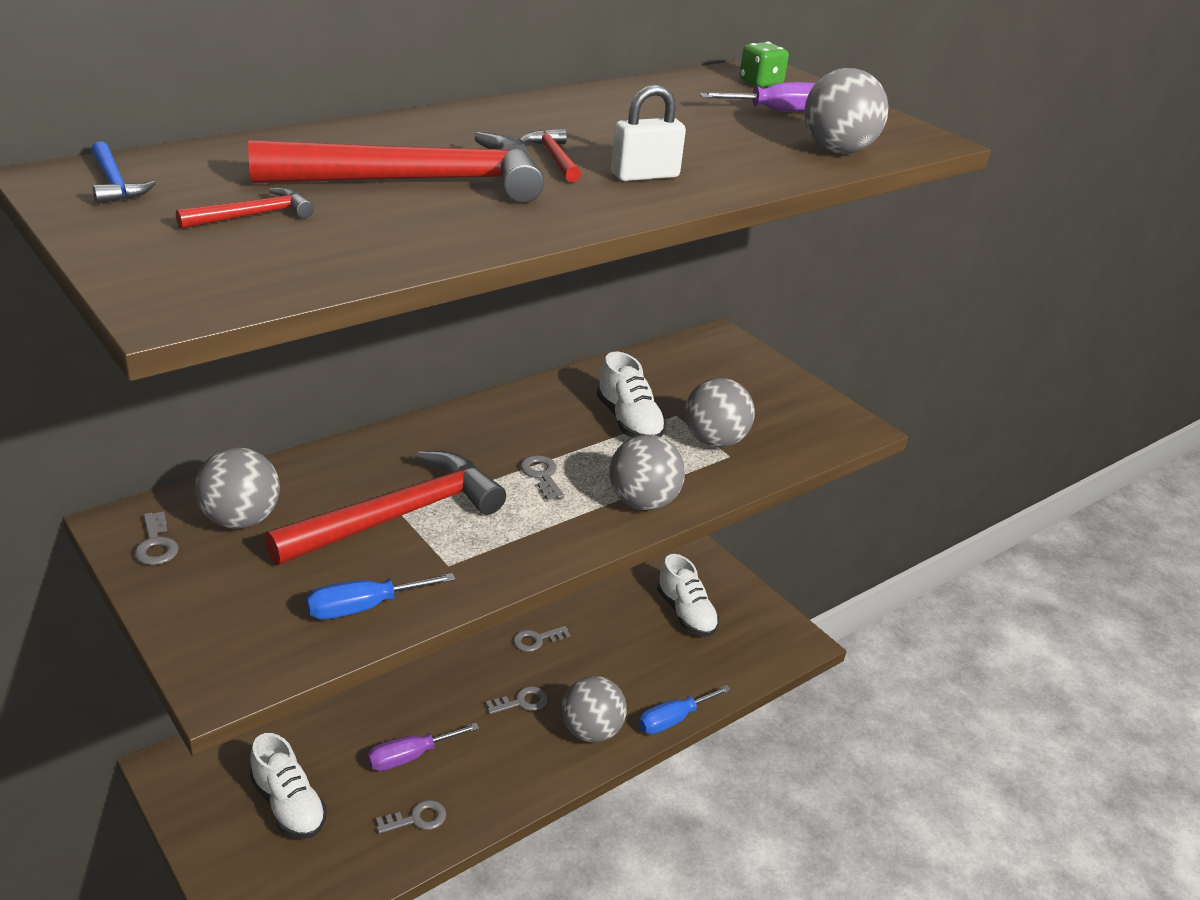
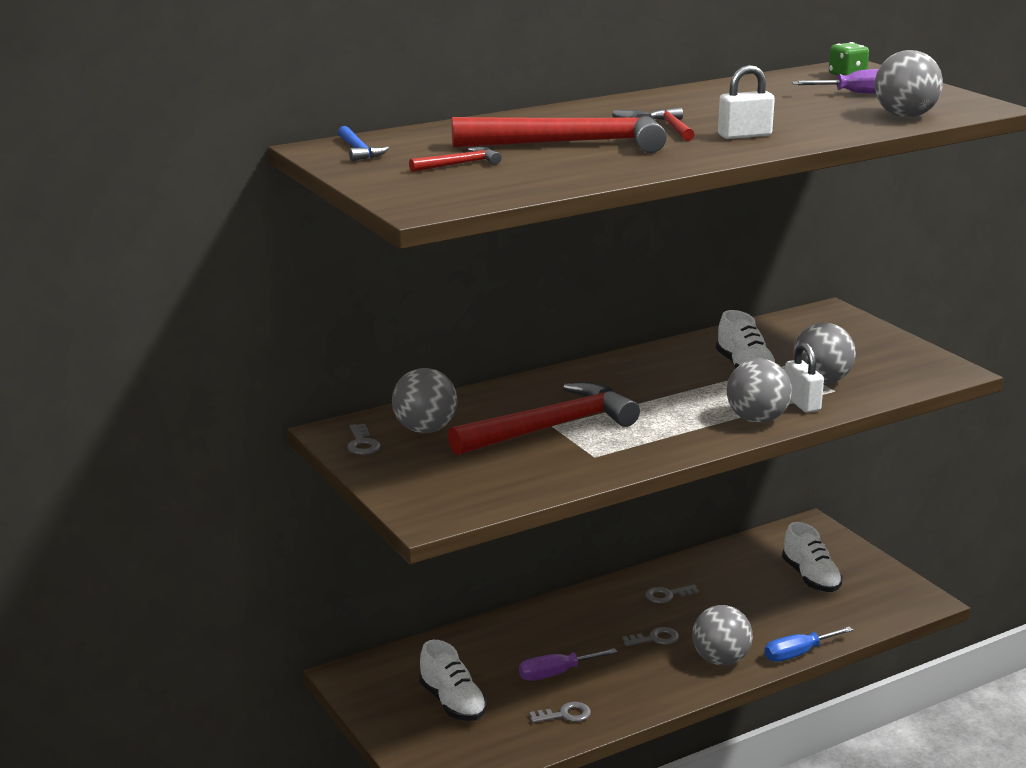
camera: 10 degrees right, 10 degrees down
(363, 607) = (529, 480): blue screwdriver -> none
(542, 475) = (669, 403): grey key -> none
(693, 476) = (801, 403): none -> white padlock

